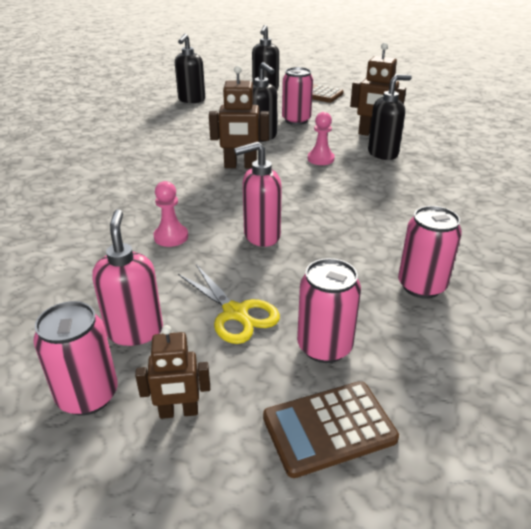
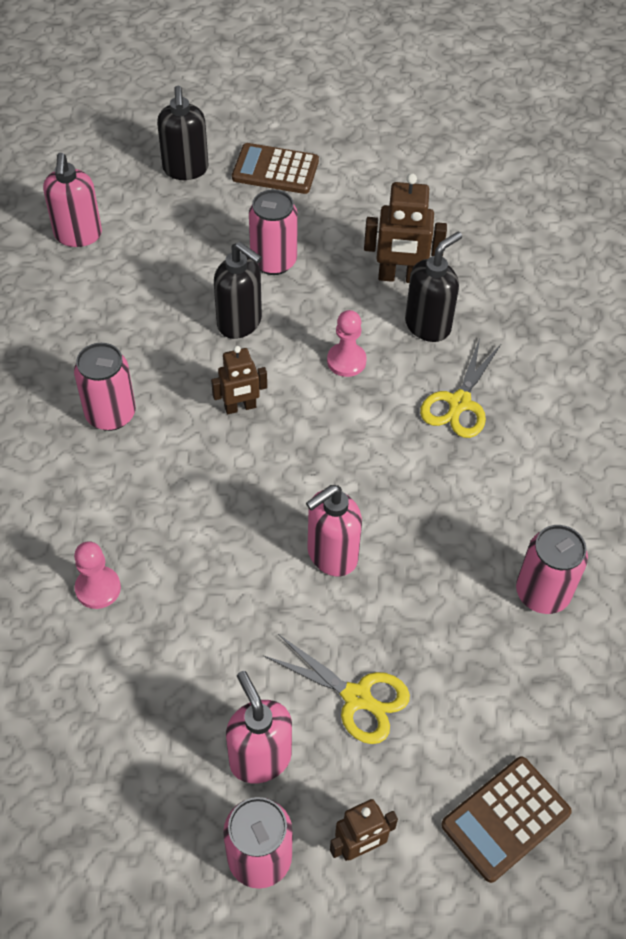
camera: 20 degrees left, 20 degrees up
(171, 237) = (219, 589): pink pawn -> pink pawn (98, 588)
(191, 100) = (78, 235): black soap dispenser -> pink soap dispenser
(240, 166) = (240, 407): brown robot -> brown robot, size x0.65
(324, 347) = (468, 717): pink can -> pink can (110, 414)
(391, 186) = (459, 403): none -> yellow scissors

